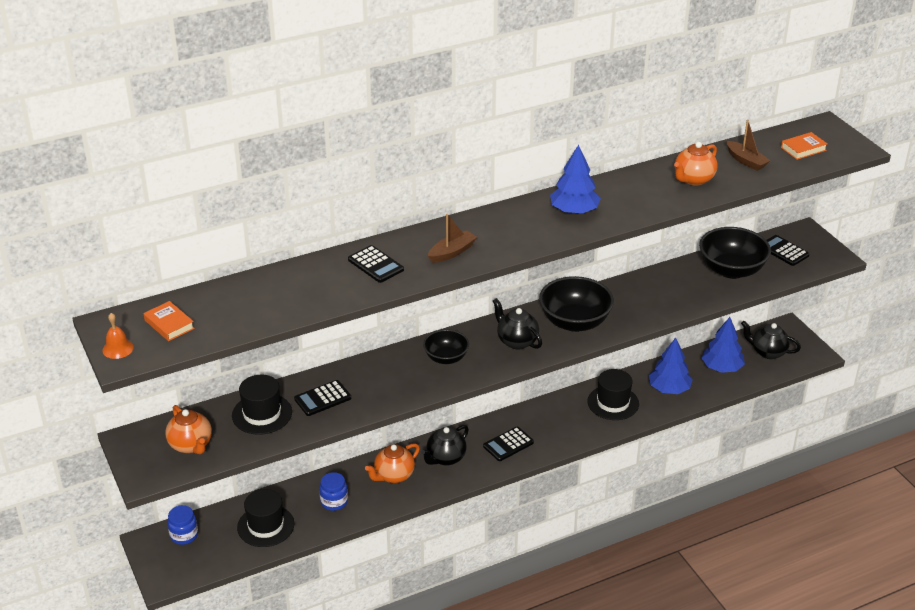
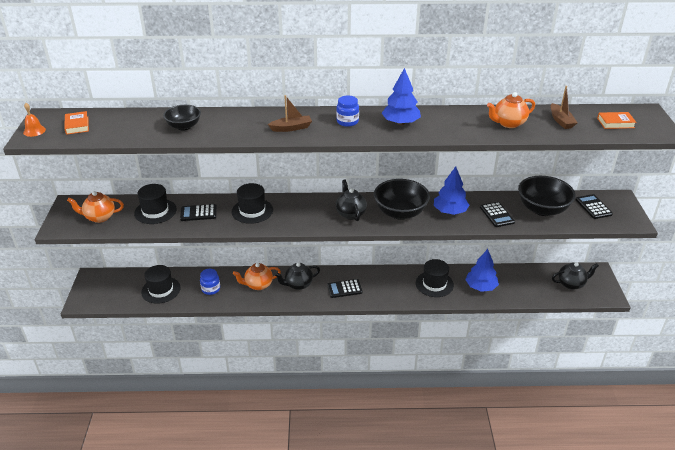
camera: 25 degrees right, 0 degrees up
(184, 535) = (112, 280): blue jar -> blue jar (347, 122)
(191, 445) = (99, 217): orange teapot -> orange teapot turned 90 degrees clockwise
(375, 265) = (234, 123): black calculator -> black calculator (497, 215)
(390, 374) = (252, 211): none -> black hat
(446, 358) = (295, 211): black bowl -> black bowl (184, 126)
(721, 367) = (529, 284): blue tree -> blue tree (450, 211)
(767, 352) = (571, 284): black teapot -> black teapot turned 120 degrees clockwise

